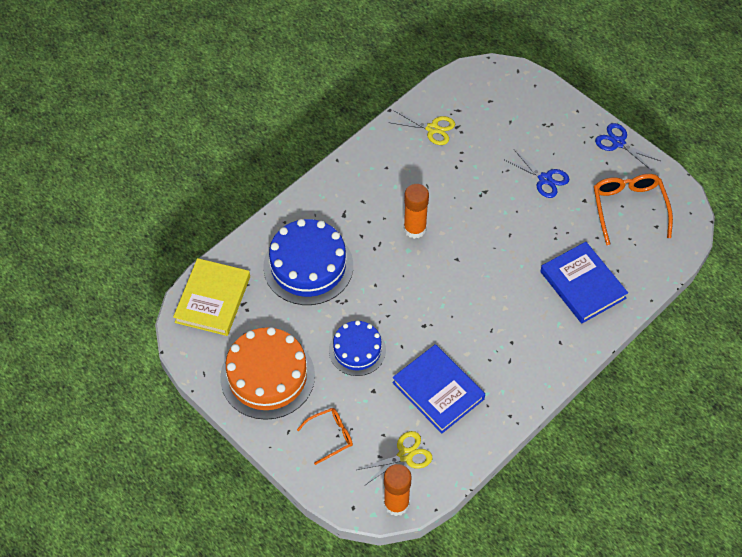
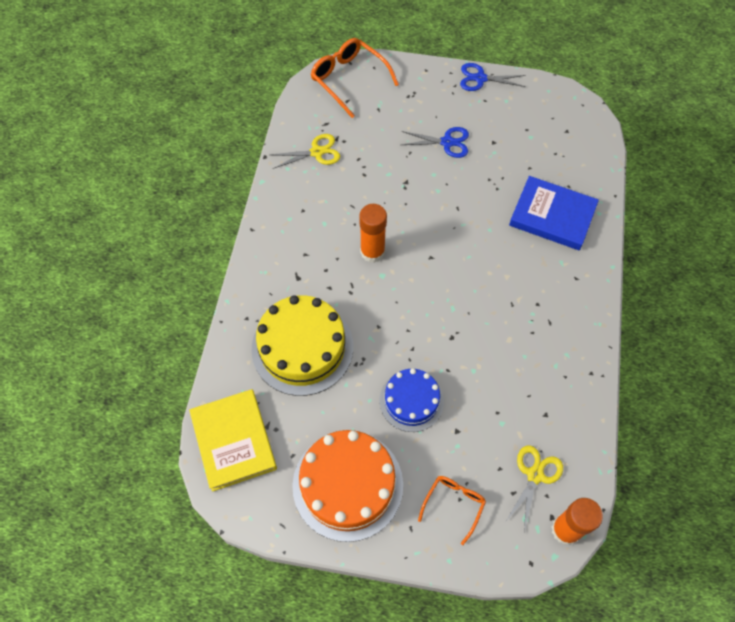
camera: 35 degrees left, 5 degrees up
(308, 266) = (302, 347): blue cake -> yellow cake
(438, 391) = (513, 391): blue book -> none
(629, 209) = (534, 129): orange glasses -> orange glasses (349, 80)

